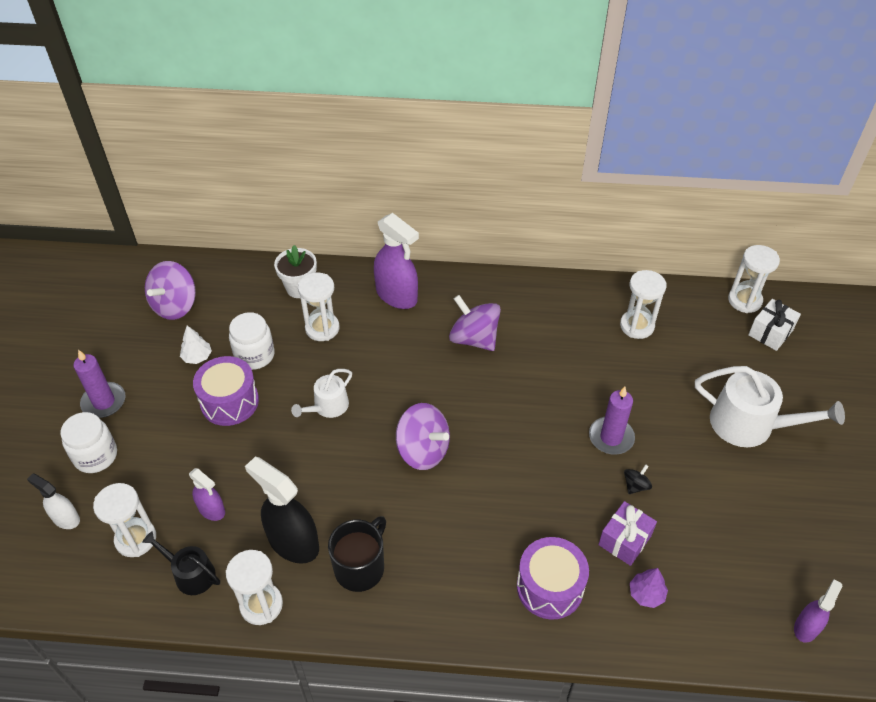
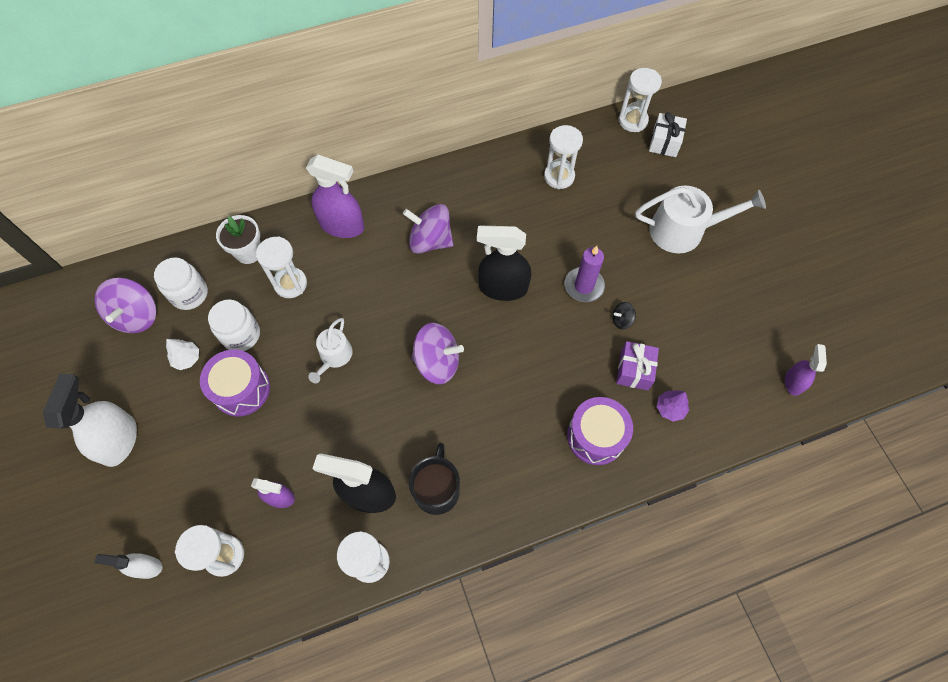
camera: 25 degrees left, 15 degrees up
(96, 456) = (141, 495): white jar -> white jar (189, 294)
(104, 402) = (119, 440): purple candle -> white spray bottle
(190, 574) = (292, 564): black watering can -> none
(524, 407) = (503, 288): none -> black spray bottle
(635, 486) = (621, 320): black spinning top -> black spinning top turned 120 degrees counterclockwise

